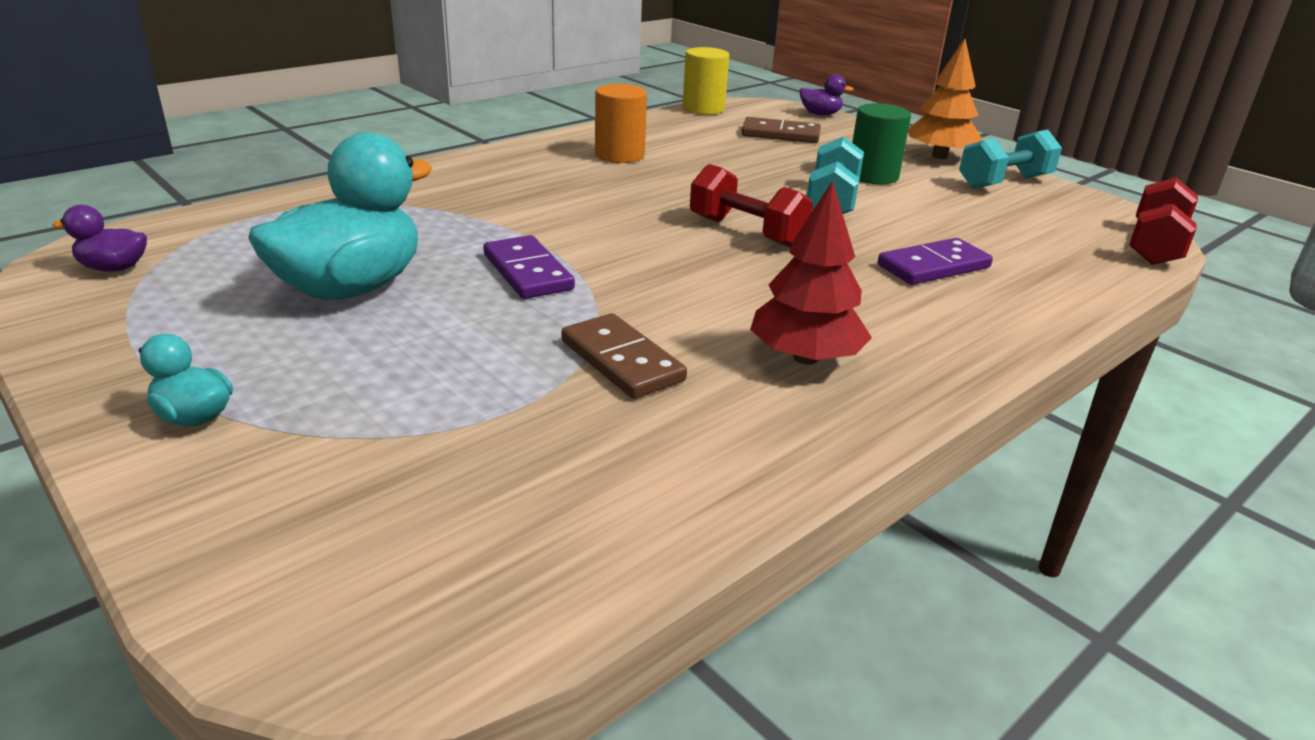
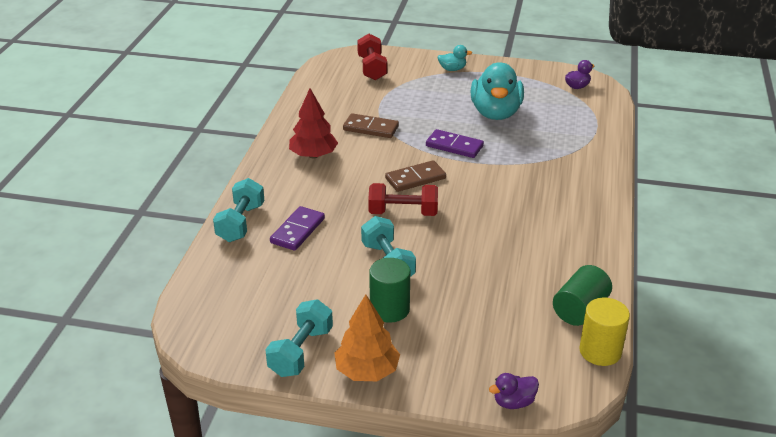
camera: 145 degrees right, 5 degrees up
(619, 155) = (550, 247): orange cylinder -> none
(675, 124) = (580, 309): none -> green cylinder
(780, 134) = (500, 338): brown domino -> brown domino (415, 178)
(1030, 306) = (241, 223): none -> turquoise dumbbell
(1154, 246) = (183, 314): red dumbbell -> red dumbbell (372, 68)

